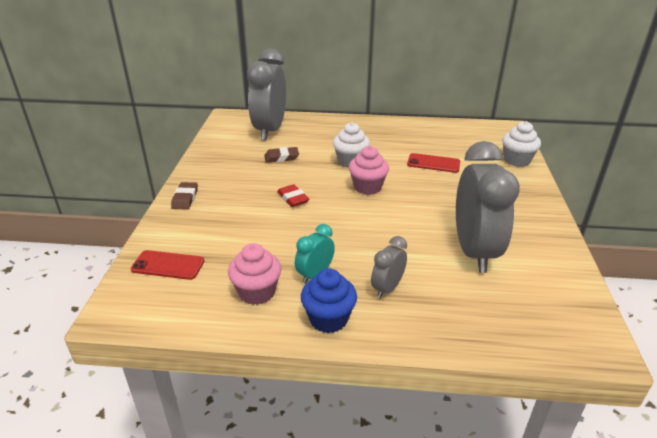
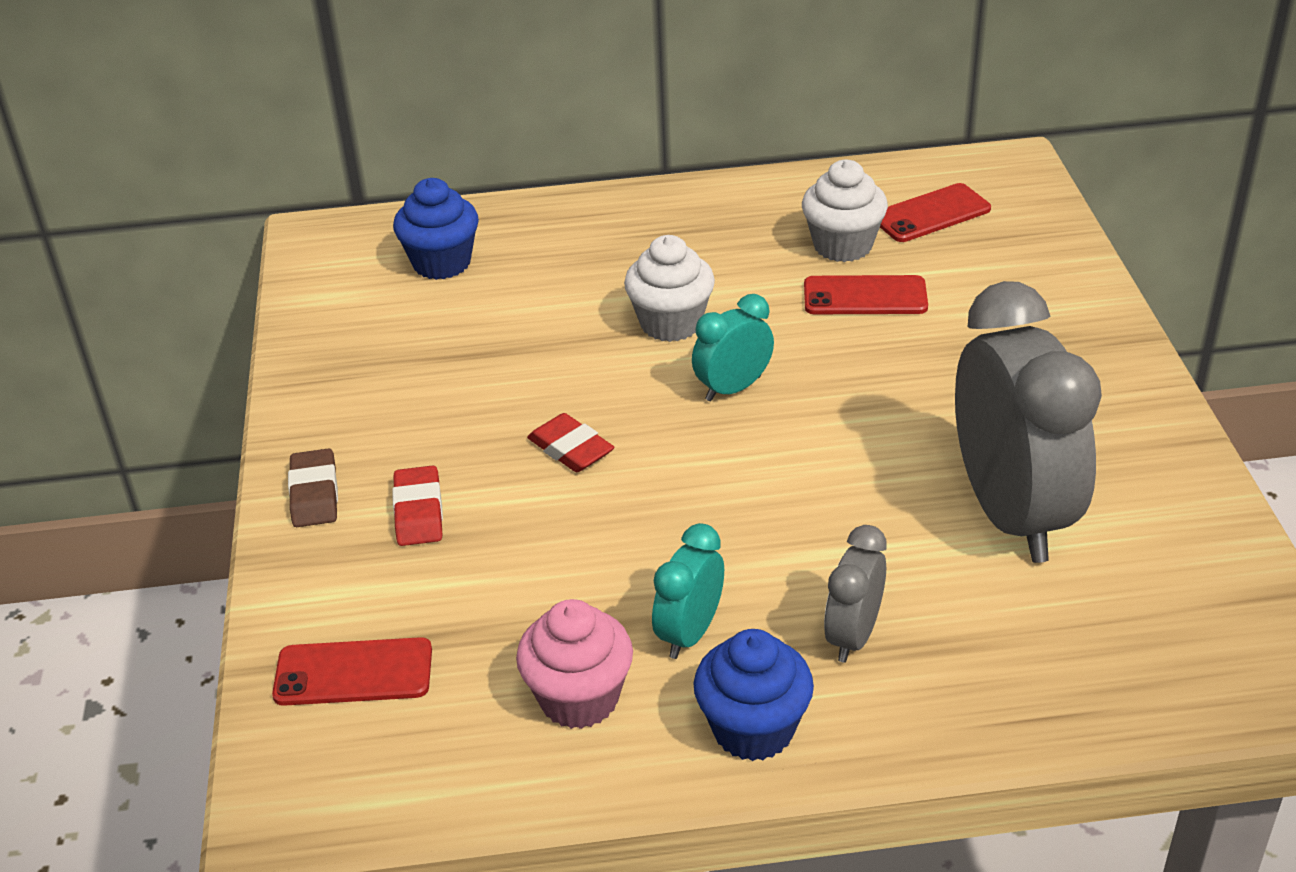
camera: 10 degrees left, 5 degrees up
(222, 211) = (418, 512): none -> red eraser
(270, 130) = (442, 263): grey clock -> blue cupcake
(281, 157) = (501, 339): brown eraser -> none
(367, 187) = (733, 388): pink cupcake -> turquoise clock
(469, 139) = (931, 214): none -> red phone
(517, 160) = (1050, 256): white cupcake -> white cupcake (842, 245)

